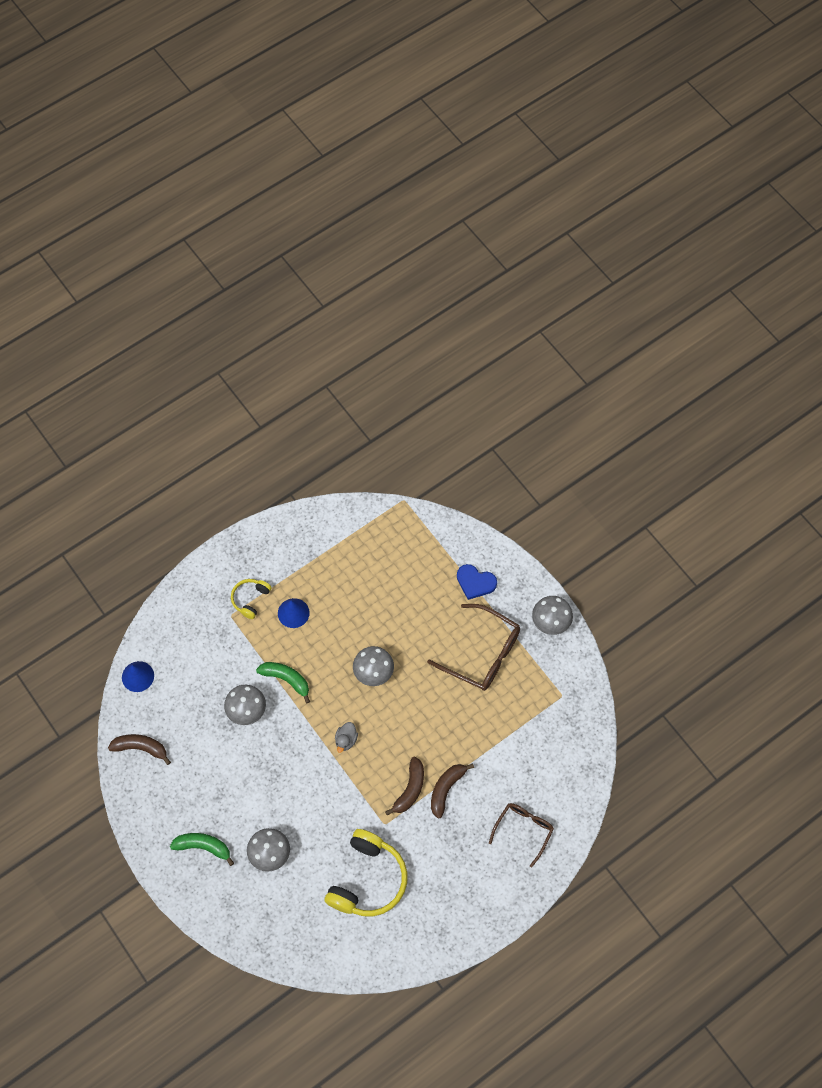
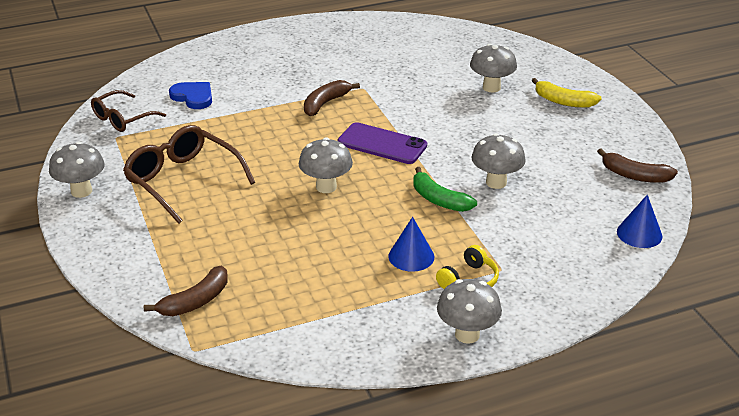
camera: 165 degrees left, 30 degrees down
(203, 847) = (563, 101): green banana -> yellow banana
(244, 551) = (467, 334): none -> grey mushroom
(346, 740) = (382, 144): grey duck -> purple phone
(367, 879) = (395, 61): yellow headphones -> none
(446, 789) = (286, 98): brown banana -> brown banana (195, 301)
(475, 582) = (148, 242): blue heart -> blue heart (193, 97)
(523, 830) = (224, 65): brown glasses -> brown glasses (122, 119)

